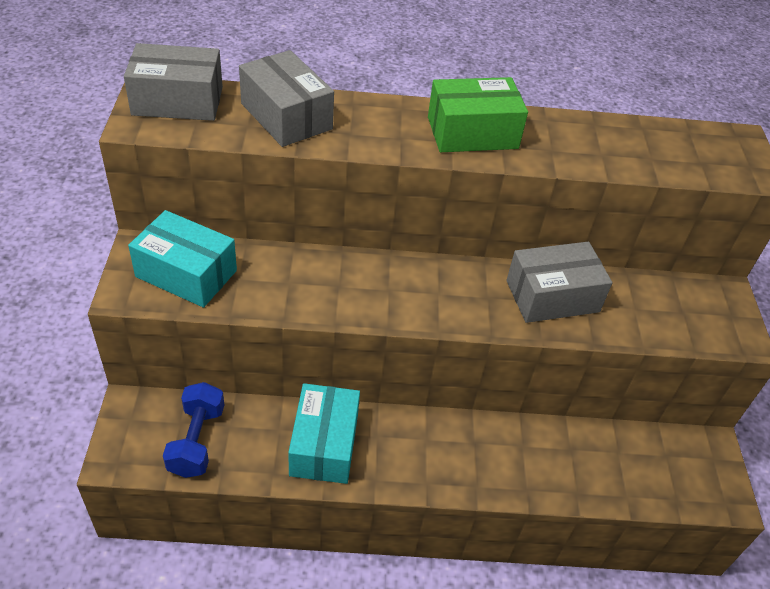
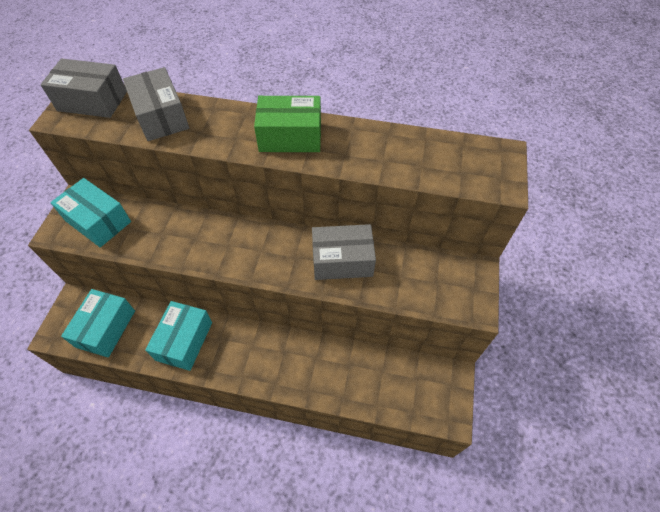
camera: 15 degrees right, 10 degrees up
(197, 441) = (106, 328): blue dumbbell -> turquoise box

